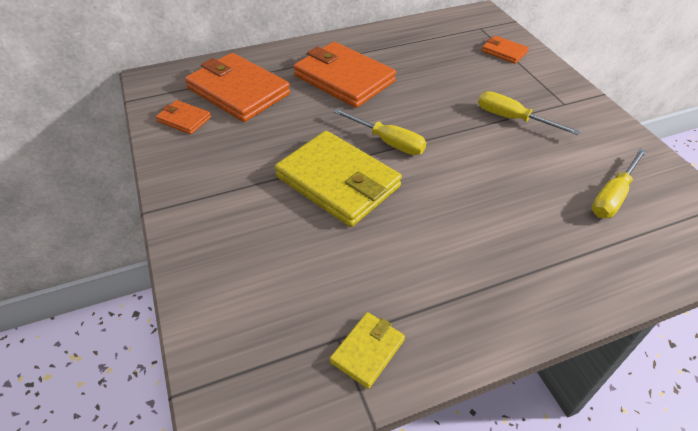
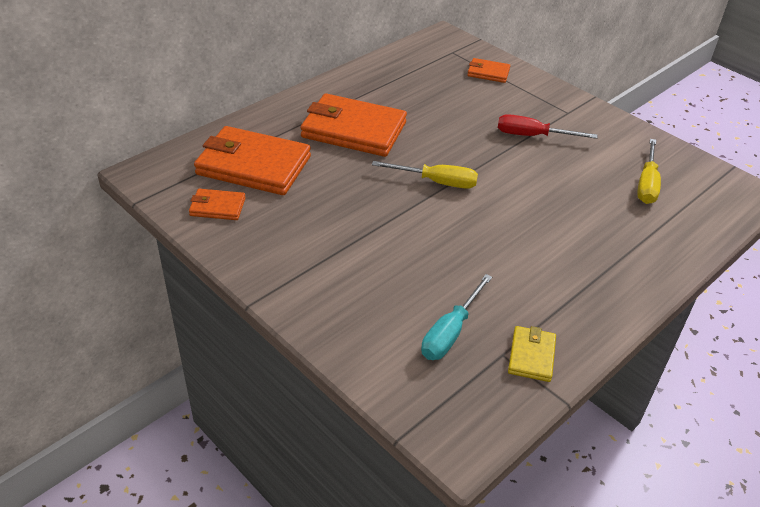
camera: 25 degrees left, 5 degrees down
(301, 296) = (450, 332): none -> turquoise screwdriver
(338, 182) = (415, 229): yellow wallet -> none
(512, 119) = (532, 136): yellow screwdriver -> red screwdriver

